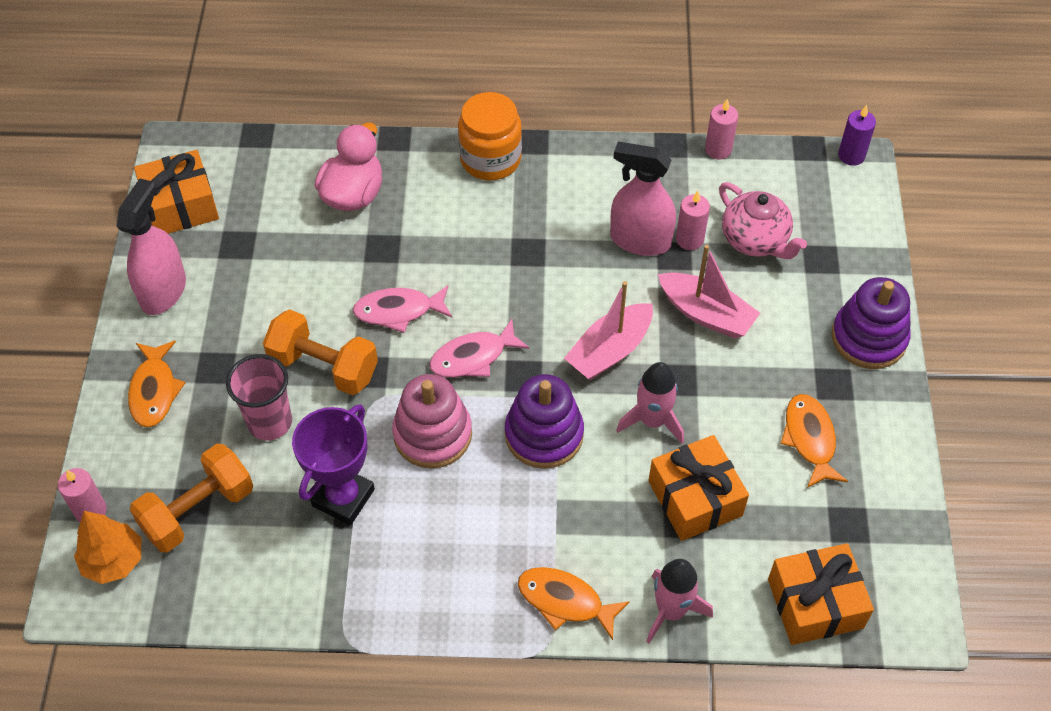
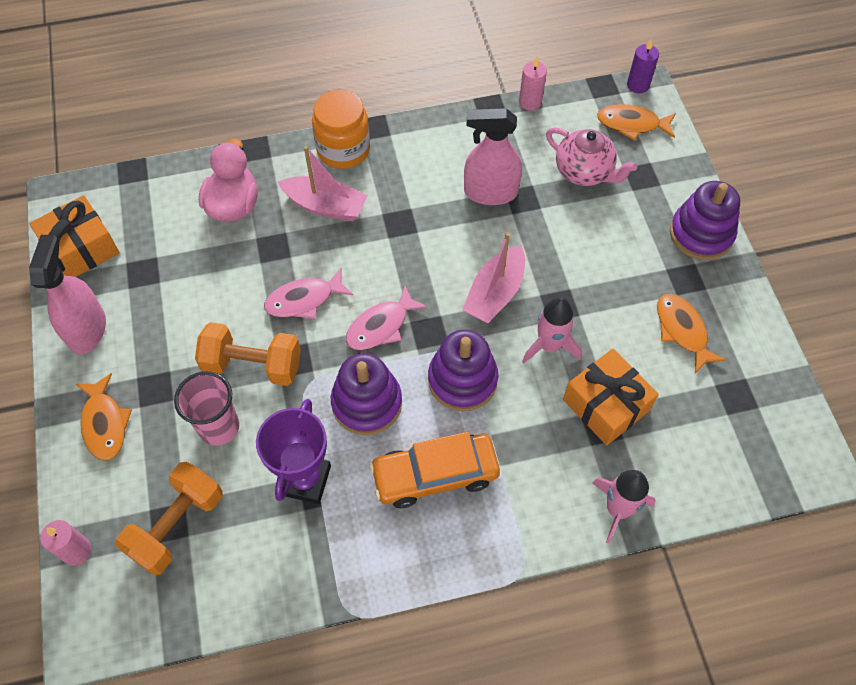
camera: 15 degrees left, 5 degrees up
(113, 561) = (112, 593): orange tree -> none
(432, 434) = (367, 403): pink stacking toy -> purple stacking toy
(482, 526) = (435, 475): none -> orange car
(565, 601) = (526, 524): orange fish -> orange fish (631, 124)
(689, 239) = (531, 183): pink candle -> none
(706, 314) = (564, 243): pink boat -> pink boat (325, 206)
(815, 603) = (732, 472): orange gift -> none

